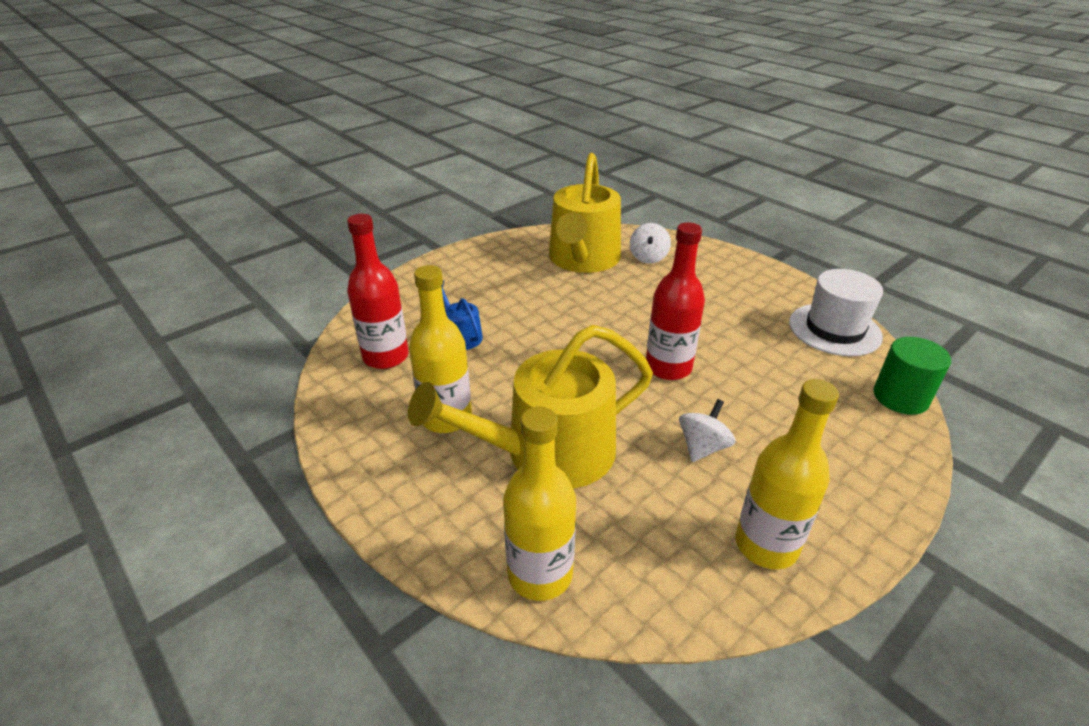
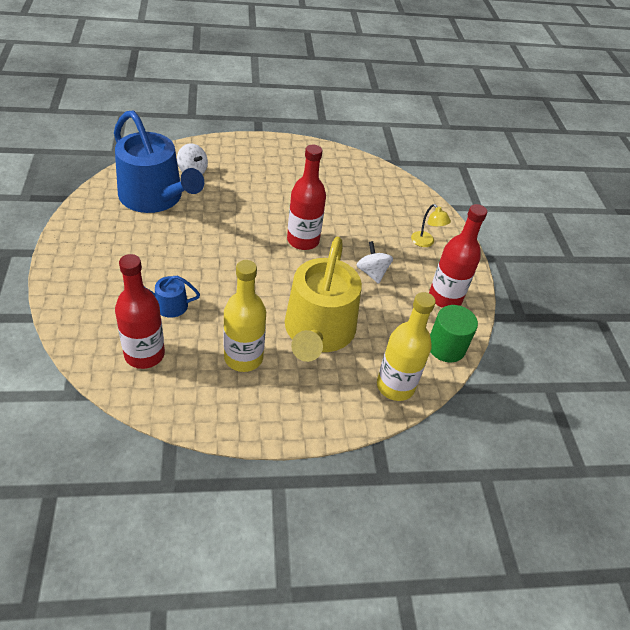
camera: 60 degrees left, 10 degrees up
(582, 259) = (155, 197): yellow watering can -> blue watering can
(766, 545) = (445, 298): yellow bottle -> red bottle
(834, 329) = (341, 164): white hat -> none
(835, 469) = (425, 242): none -> yellow lamp
(900, 397) = (406, 187): green cylinder -> green cylinder (446, 347)

